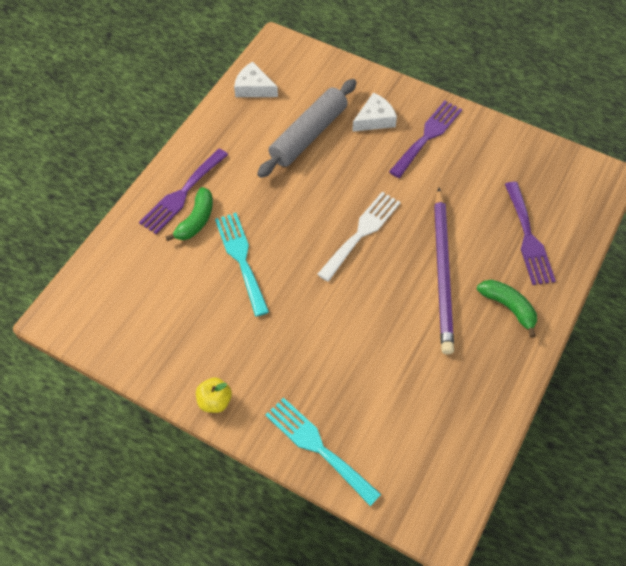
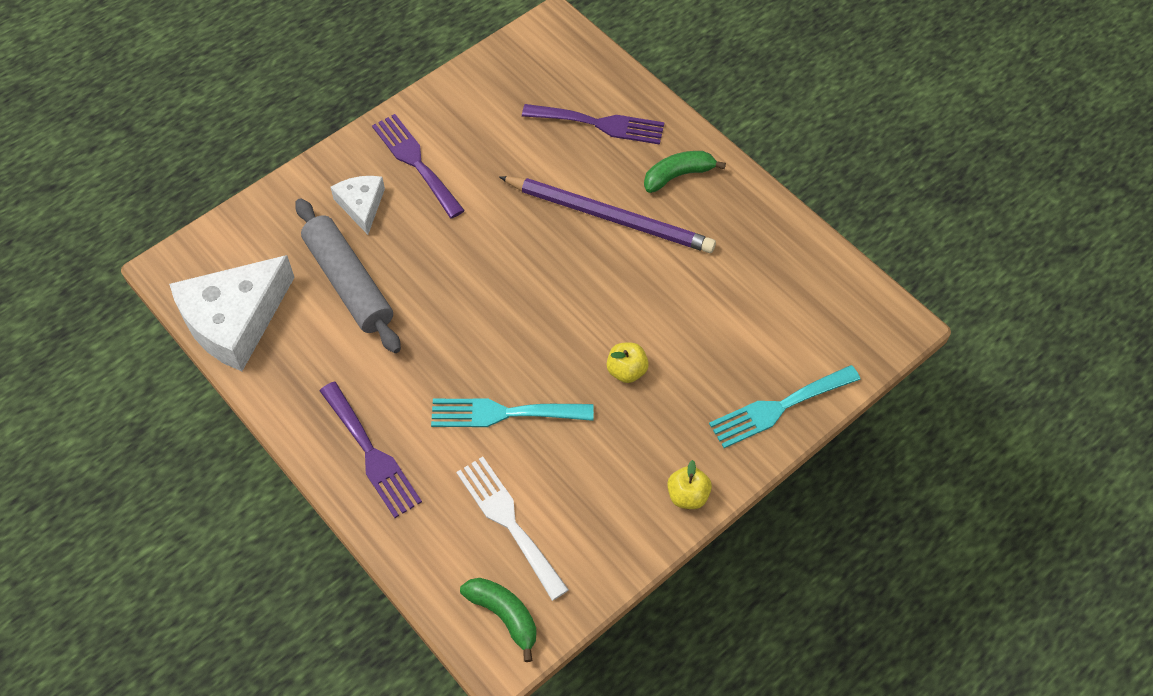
camera: 70 degrees left, 0 degrees up
(196, 220) = (422, 448): green banana -> green banana (504, 615)
(254, 88) = (234, 320): white cheese -> white cheese, size x1.91
(307, 326) = (626, 371): none -> yellow apple
(361, 232) = (523, 276): white fork -> white fork (509, 522)

